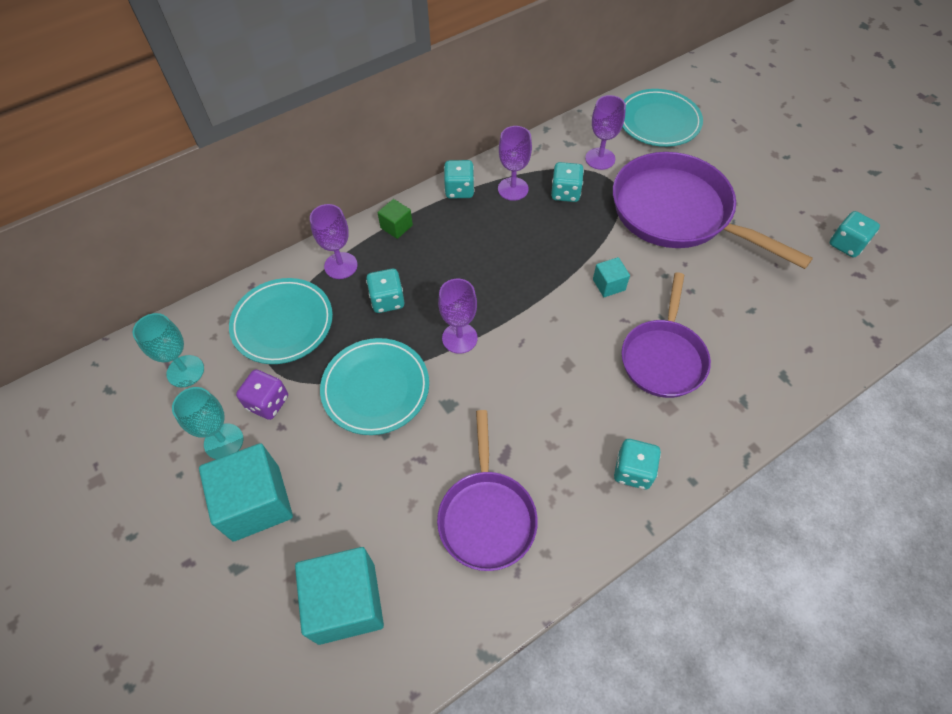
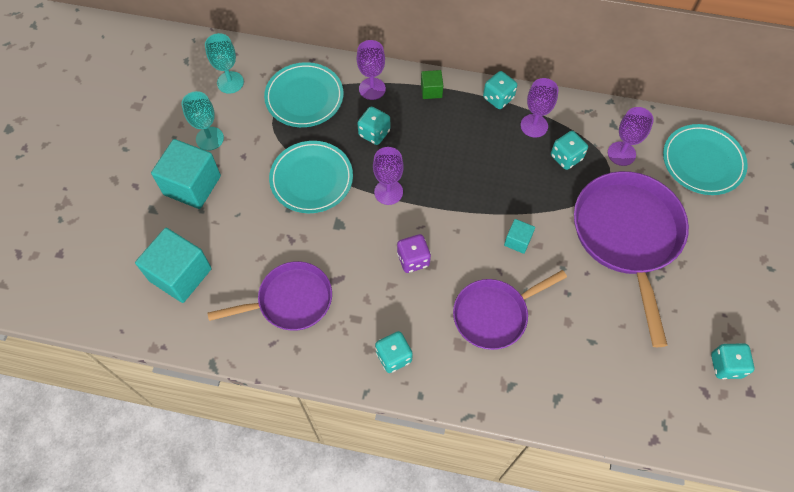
camera: 45 degrees right, 5 degrees up
(268, 403) = (251, 137): purple dice -> purple dice (413, 259)
(486, 515) = (290, 301): purple pan -> purple pan turned 150 degrees counterclockwise

